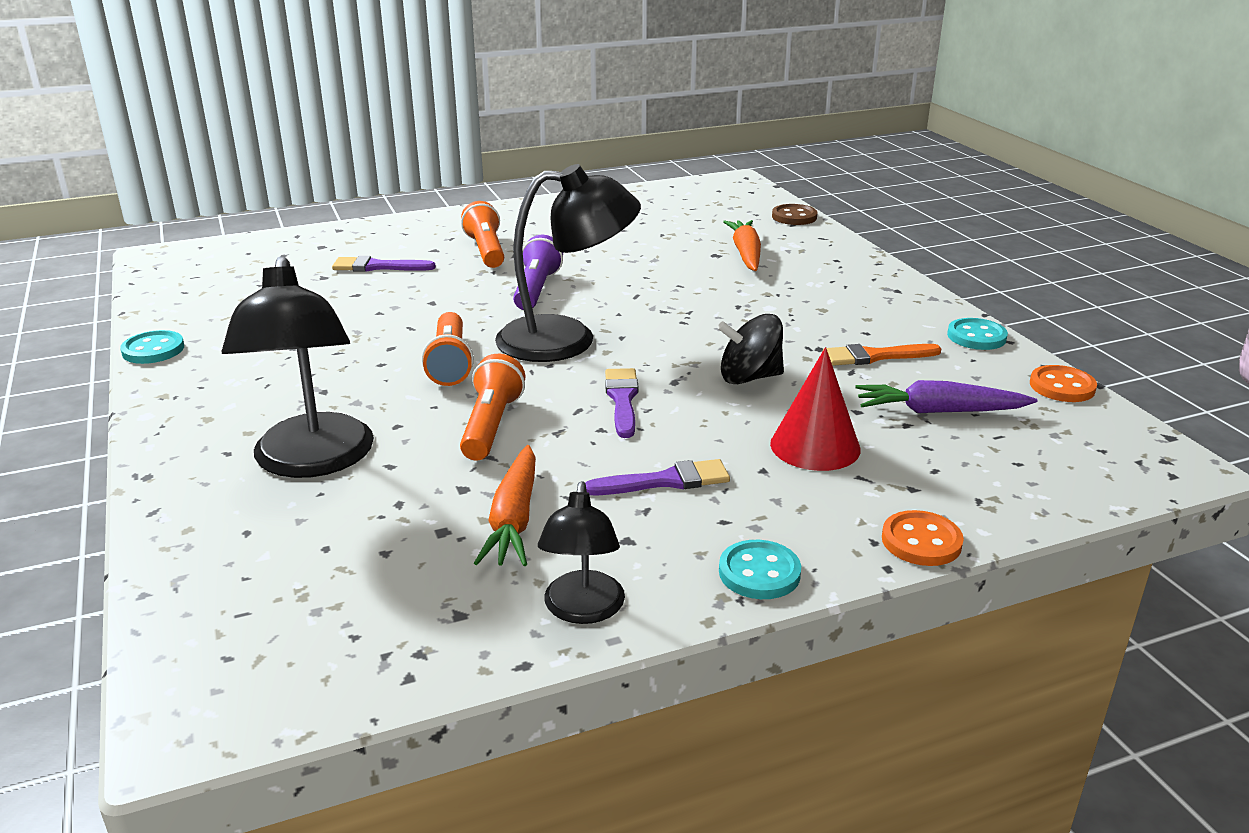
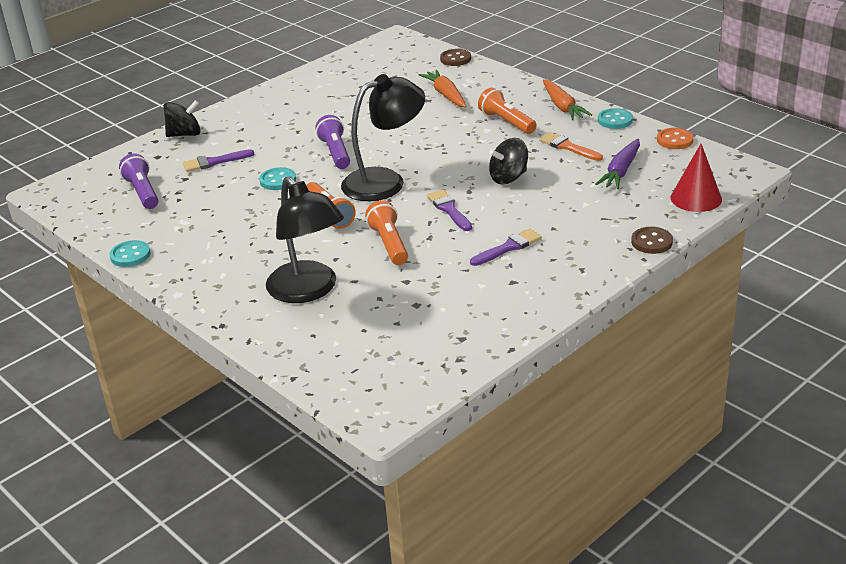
camera: 20 degrees left, 5 degrees up
(258, 281) = (143, 192): none -> purple flashlight
(379, 230) = (185, 134): none -> black spinning top
(486, 251) = (276, 132): orange flashlight -> orange flashlight (506, 122)
(514, 519) = (447, 288): orange carrot -> orange carrot (562, 107)
(582, 610) = (518, 319): black lamp -> none
(759, 573) = (587, 278): turquoise button -> turquoise button (278, 180)
(815, 446) = (570, 208): red cone -> red cone (696, 198)
(875, 356) = (568, 147): orange brush -> orange brush turned 75 degrees clockwise
(921, 541) = (651, 242): orange button -> brown button
(939, 411) = (621, 171): purple carrot -> purple carrot turned 45 degrees counterclockwise

